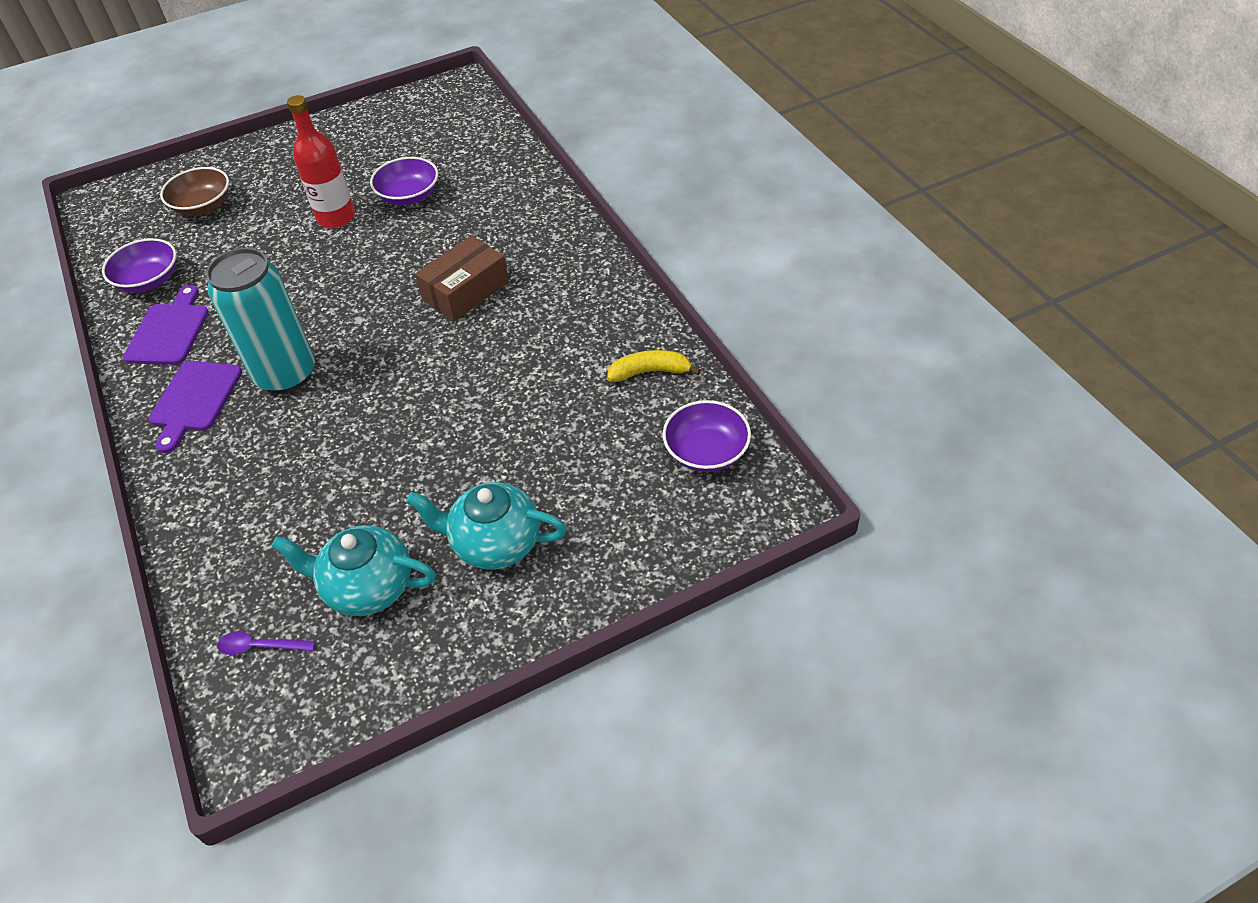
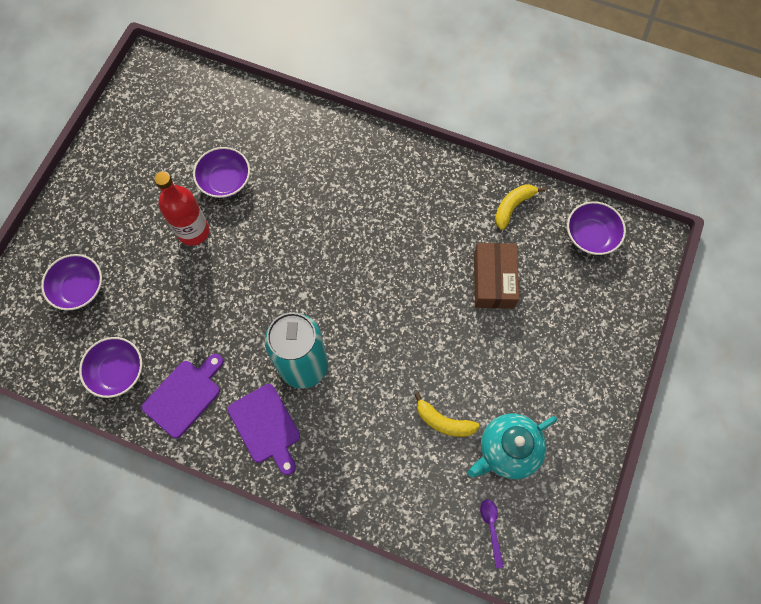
camera: 45 degrees left, 20 degrees up
(169, 331) = (184, 395): purple cutting board -> purple cutting board turned 75 degrees clockwise
(203, 206) = (79, 288): brown bowl -> purple bowl
(260, 646) = (491, 528): purple spoon -> purple spoon turned 120 degrees clockwise
(342, 512) = (443, 421): none -> yellow banana
(465, 291) = (347, 227): brown box -> brown box (493, 280)
(495, 543) = (543, 372): turquoise teapot -> none

